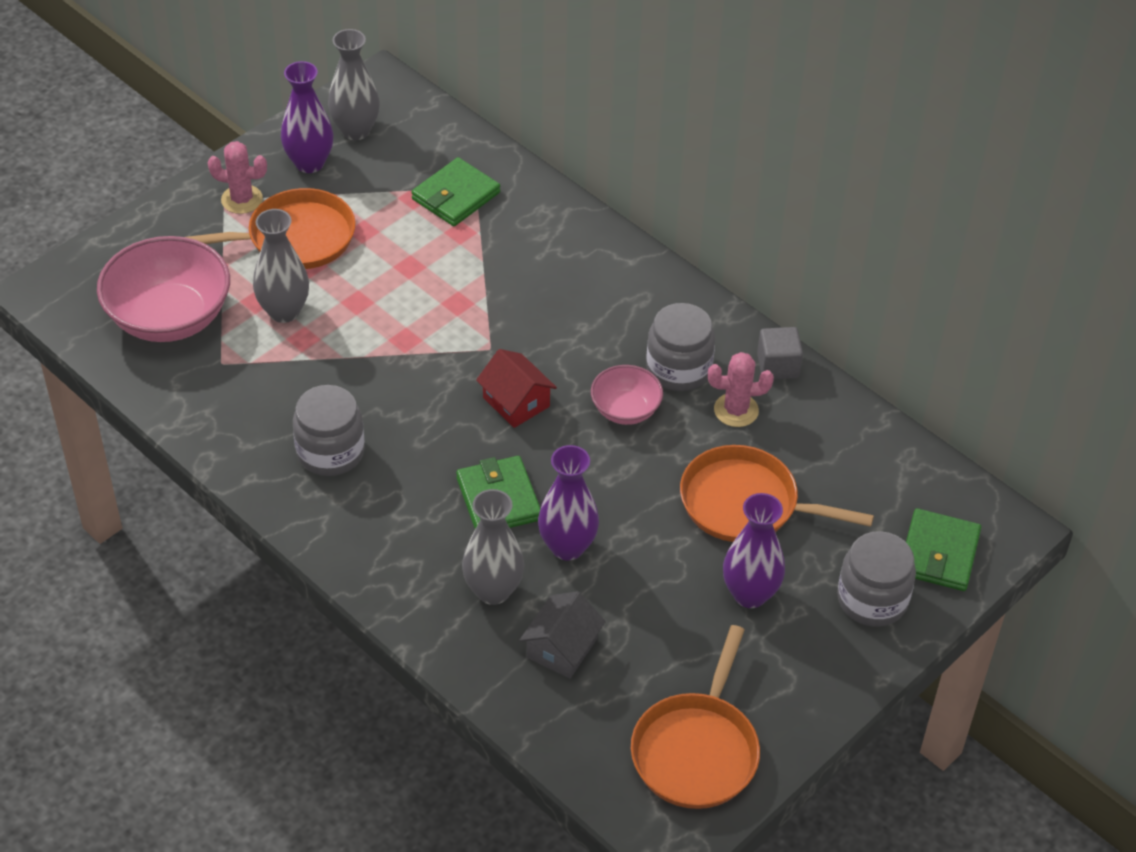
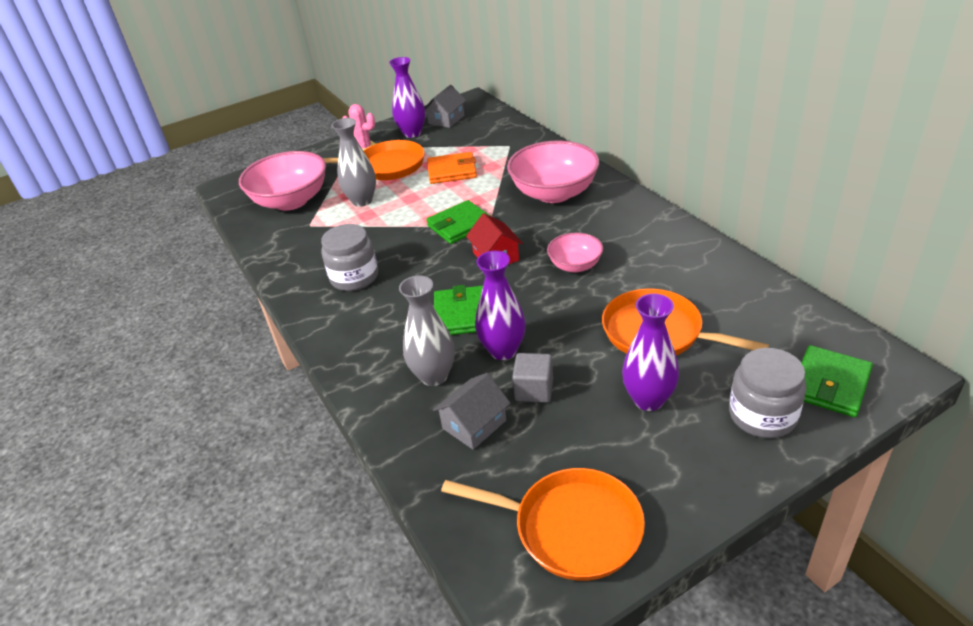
camera: 20 degrees right, 10 degrees down
(355, 130) = (446, 119): grey vase -> grey house
(403, 245) = (452, 171): none -> orange wallet
(455, 196) = (495, 149): green wallet -> green wallet (460, 225)
(567, 283) = (554, 193): none -> pink bowl
(678, 369) = (622, 243): grey jar -> none
(696, 750) = (570, 528): orange pan -> orange pan turned 105 degrees counterclockwise
(736, 410) = (661, 271): pink cactus -> none
(778, 366) = (700, 246): grey cube -> grey cube (534, 390)

